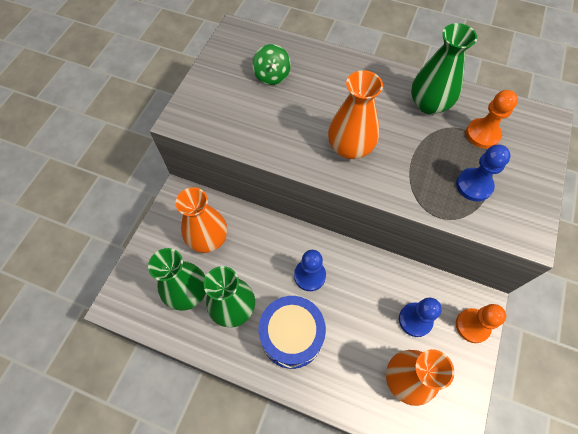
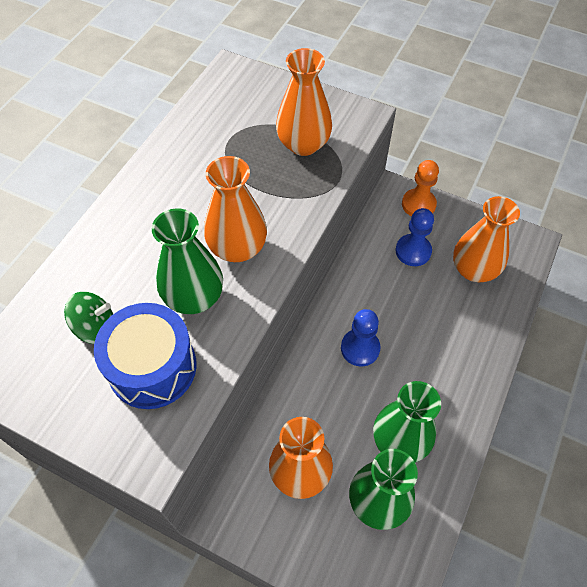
camera: 85 degrees left, 5 degrees down
(291, 336) = (433, 375): blue drum -> blue drum (152, 367)
(429, 104) = (188, 161): green vase -> green vase (194, 297)
(474, 185) = (303, 144): blue pawn -> orange vase
(482, 134) = (239, 124): orange pawn -> none

